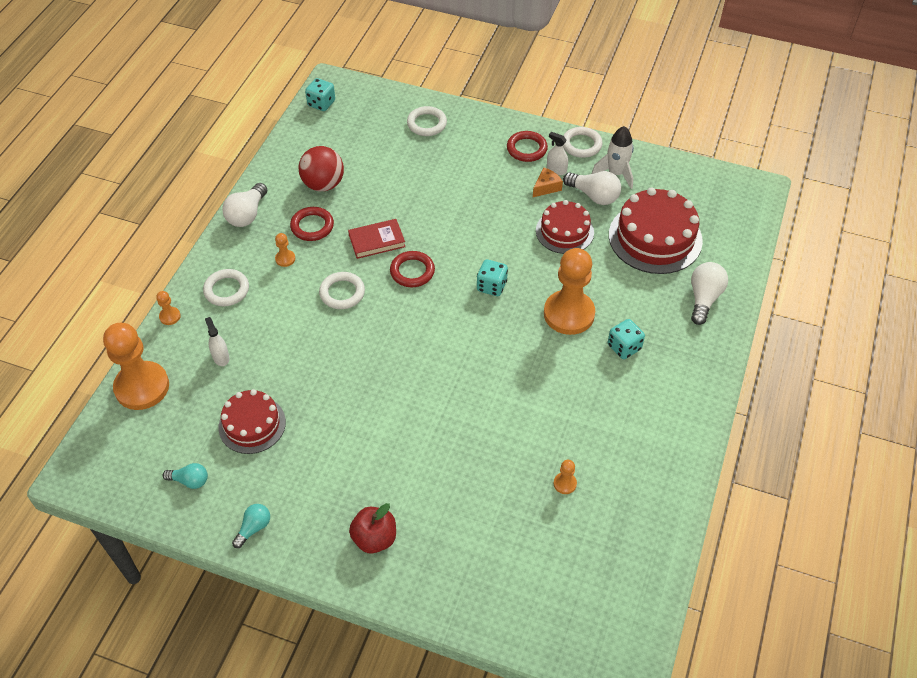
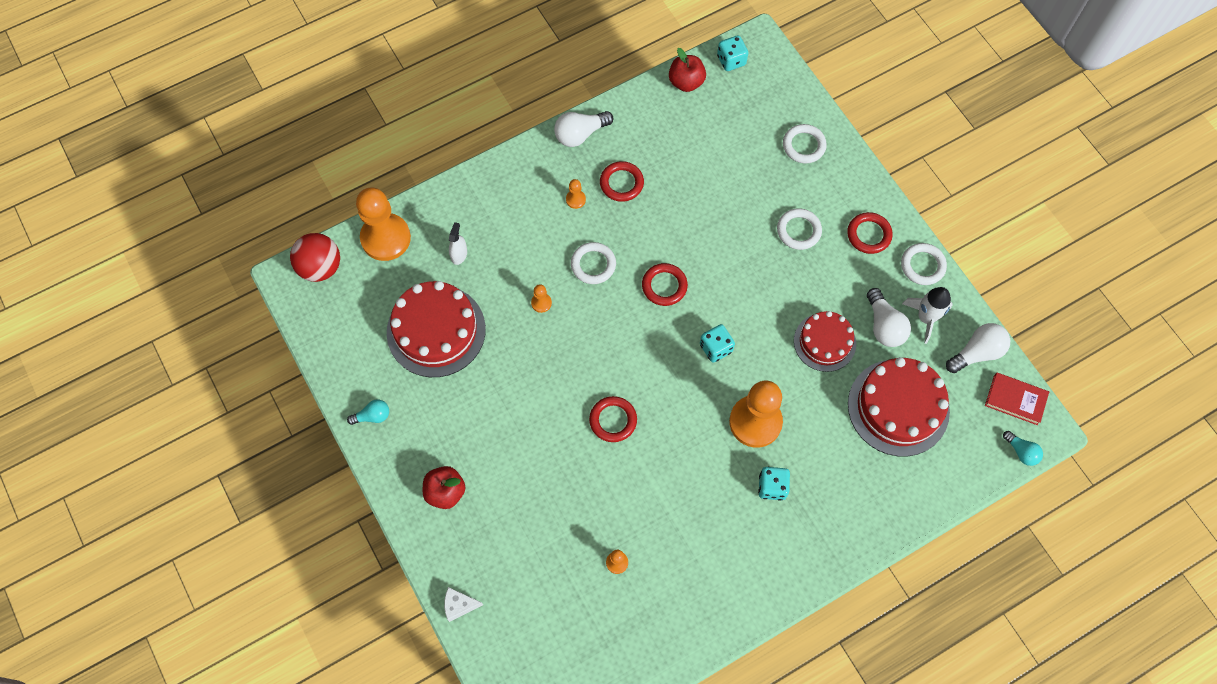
camera: 40 degrees right, 15 degrees up
(170, 316) = (450, 189): orange pawn -> orange pawn (541, 303)
(190, 481) = (360, 343): turquoise light bulb -> turquoise light bulb (1021, 452)
(226, 290) = (509, 196): white ring -> white ring (798, 231)
(252, 424) = (436, 330): red cake -> red cake, size x1.59
(300, 135) = (686, 82): none -> red apple
(323, 184) = (664, 147): red ball -> red ball (320, 267)
(377, 241) = (661, 235): red book -> red book (1015, 400)
(462, 387) = (613, 420): none -> red ring
(470, 616) = (459, 605): none -> white cheese
(546, 187) = (850, 286): orange cheese -> none
(556, 169) = (875, 275): white spray bottle -> none
(704, 298) = (883, 496): white light bulb -> white light bulb (977, 353)

